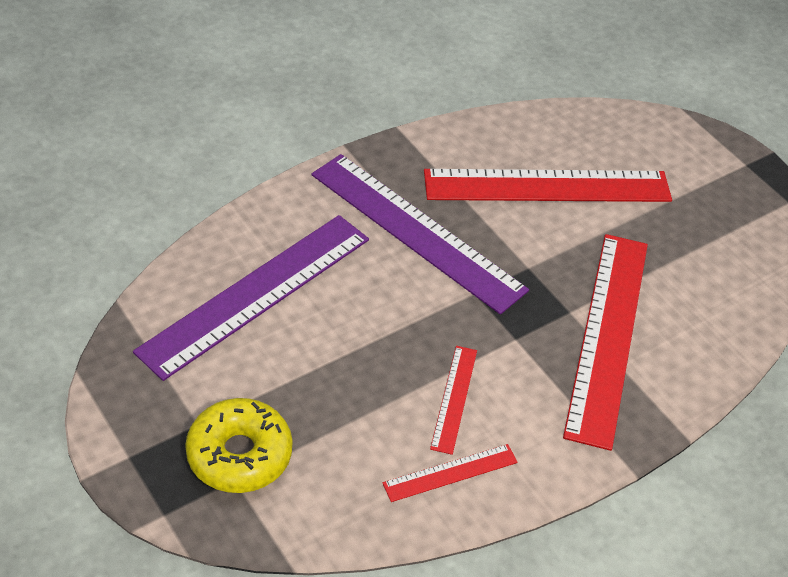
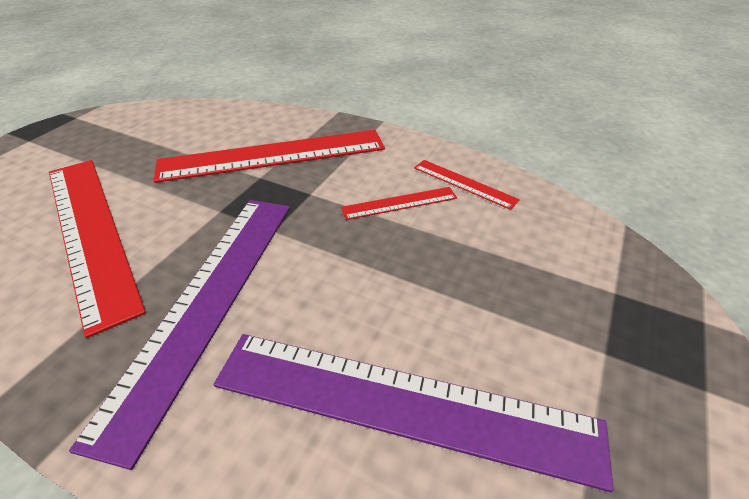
camera: 115 degrees left, 5 degrees down
(239, 454) = (592, 301): yellow donut -> none

